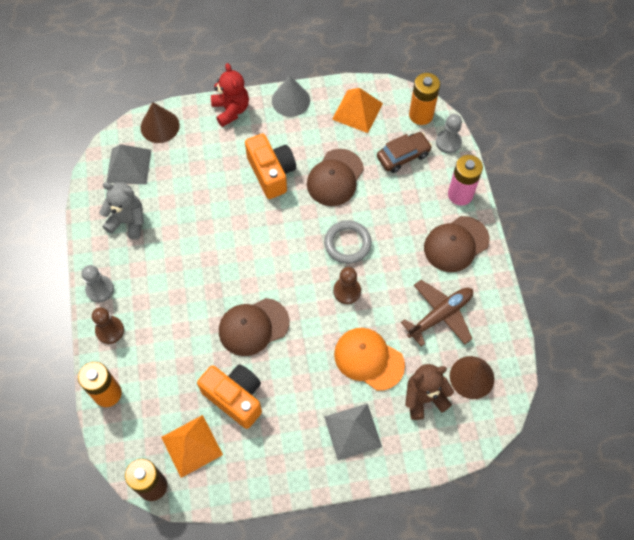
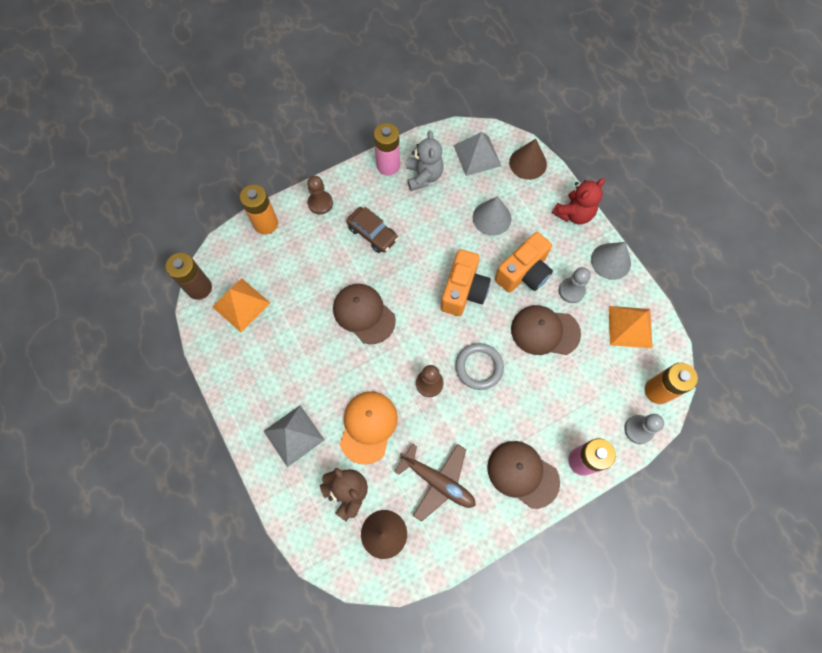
camera: 70 degrees right, 5 degrees up
(98, 250) = (388, 165): none -> pink battery
(100, 289) = (353, 181): grey pawn -> grey pawn (571, 290)
(203, 178) = (492, 218): none -> grey cone
(235, 397) = (293, 323): orange camera -> orange camera (463, 291)
(403, 156) = (600, 388): brown car -> brown car (372, 233)

